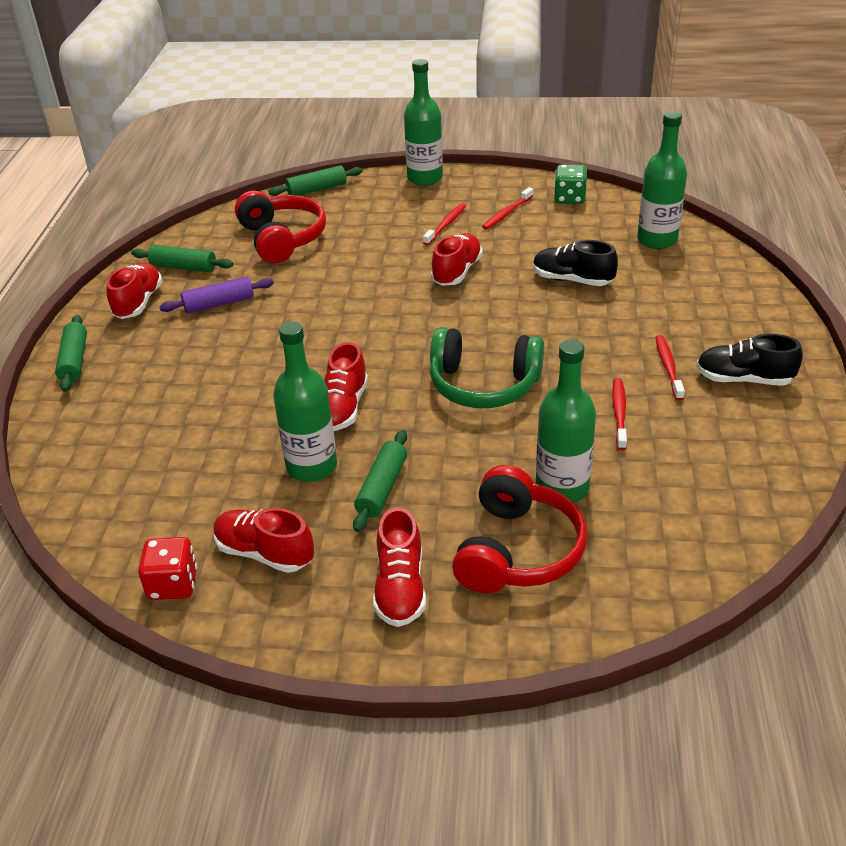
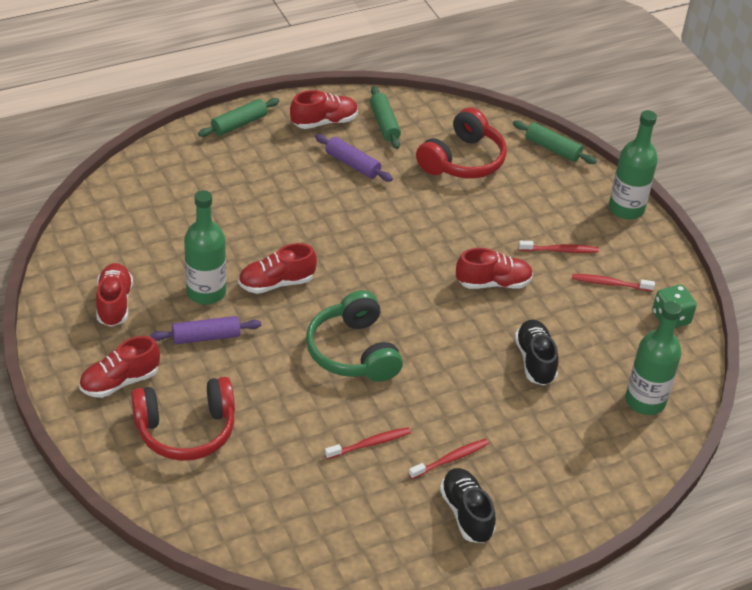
camera: 55 degrees right, 5 degrees up
(173, 584) = (66, 273): red dice -> none
(382, 488) = (206, 337): green rolling pin -> purple rolling pin
(562, 488) = (263, 435): green bottle -> none

